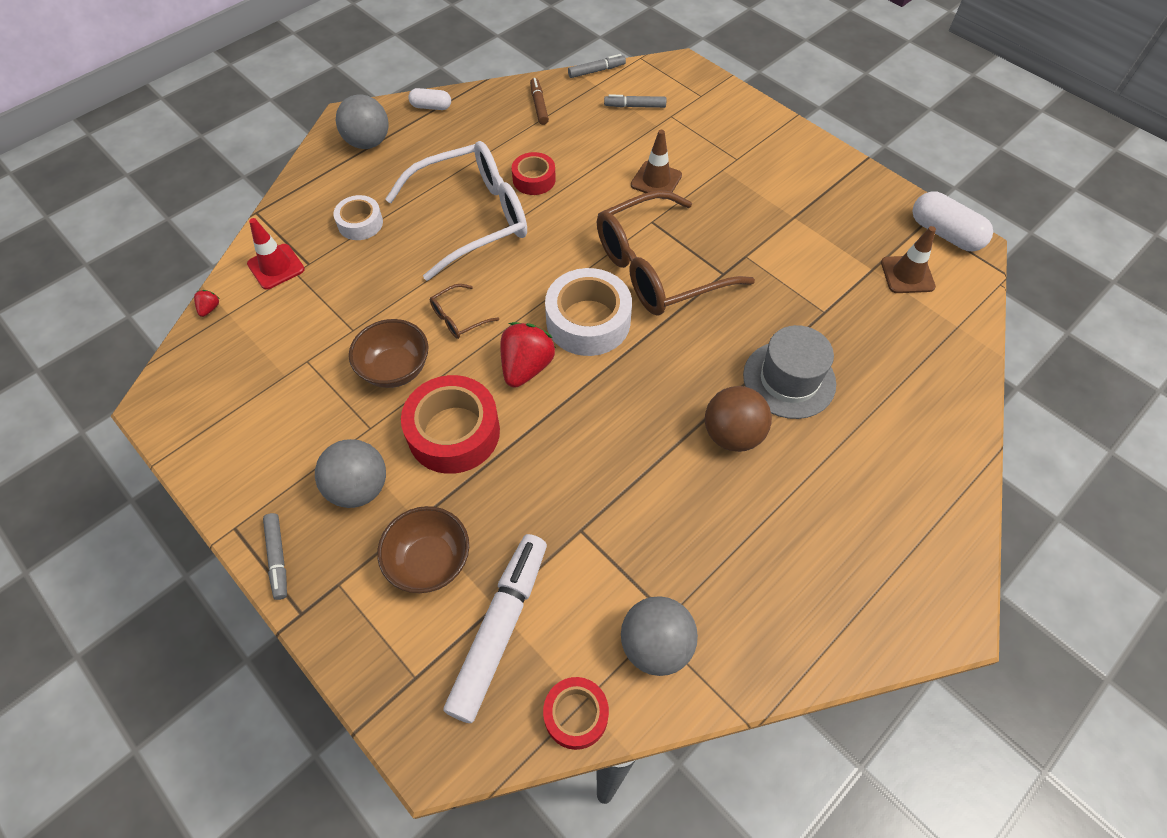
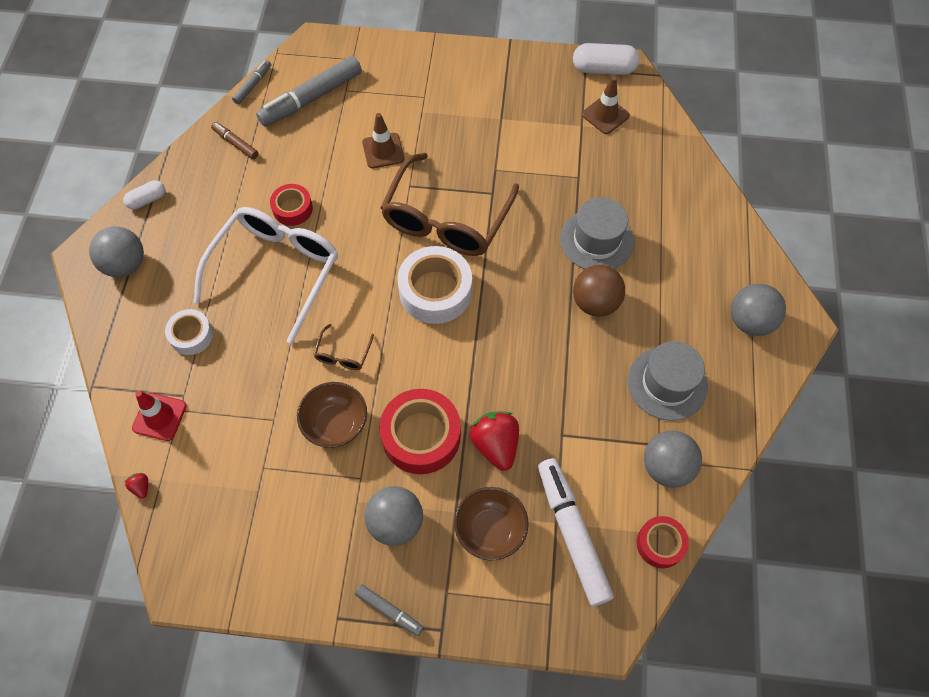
camera: 40 degrees left, 5 degrees up
(526, 367) = (425, 354): red strawberry -> red strawberry (495, 445)
(635, 106) = (311, 98): grey marker -> grey marker, size x2.01
(736, 564) = (667, 383): none -> grey hat
(890, 572) = (750, 321): none -> grey ball

